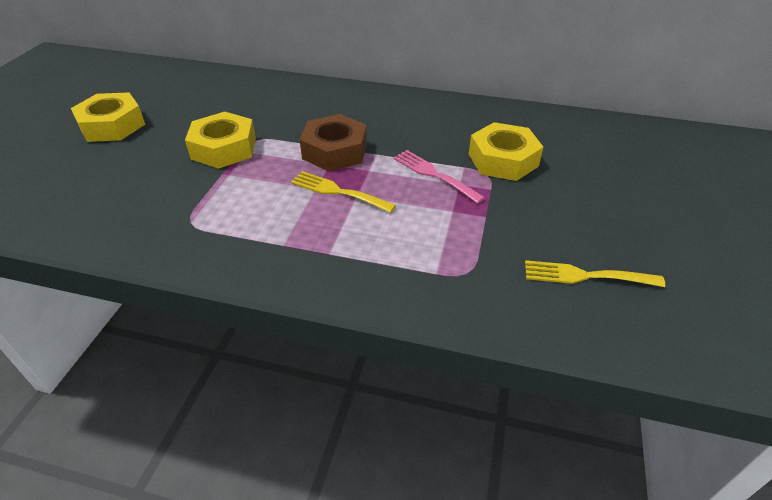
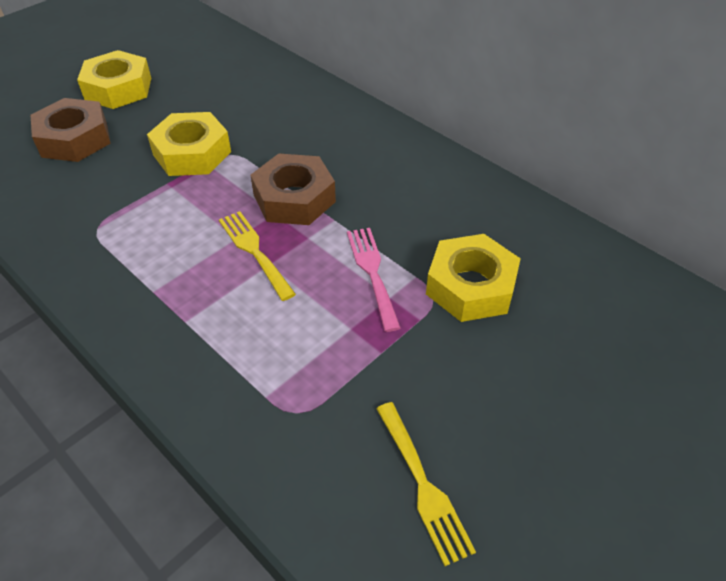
camera: 30 degrees right, 5 degrees up
(105, 170) = (75, 139): none -> brown nut
(585, 276) = (423, 485): yellow fork -> yellow fork turned 150 degrees counterclockwise

